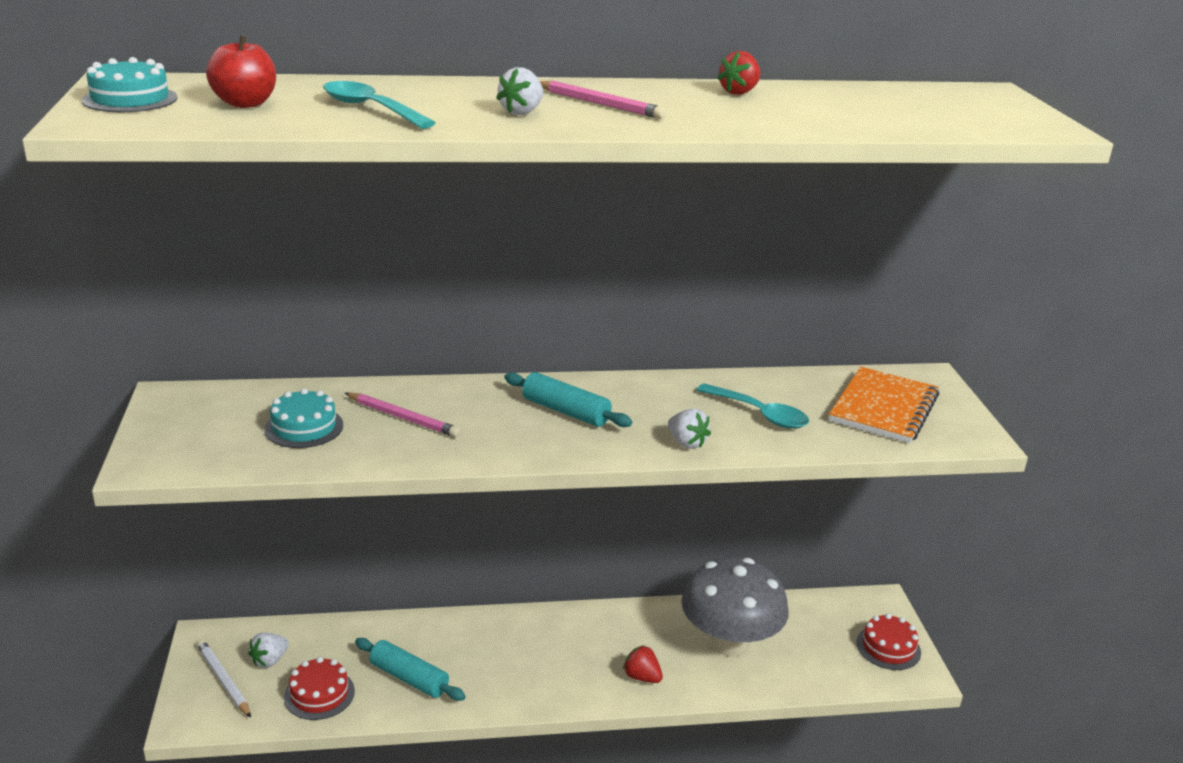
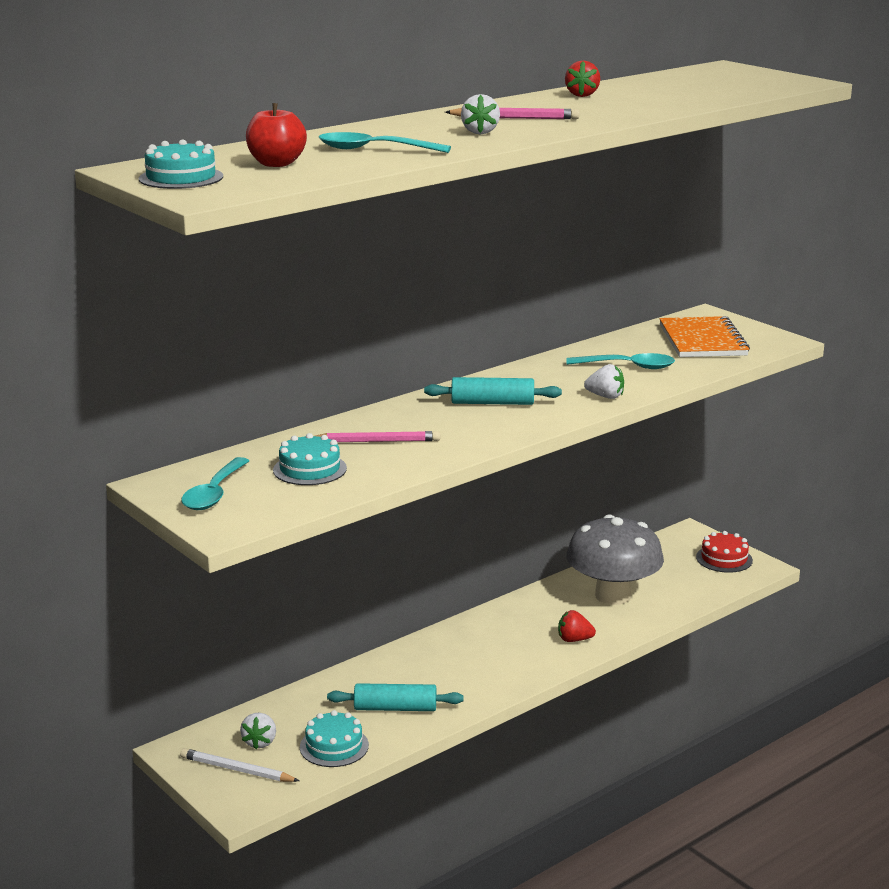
camera: 30 degrees left, 5 degrees down
(194, 423) = (214, 493): none -> turquoise spoon
(319, 694) = (334, 746): red cake -> turquoise cake

